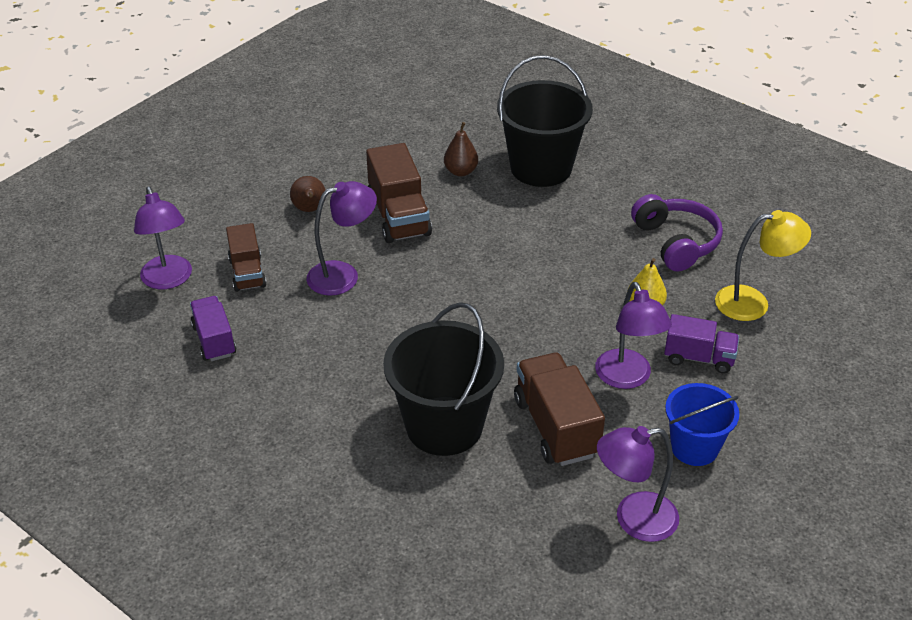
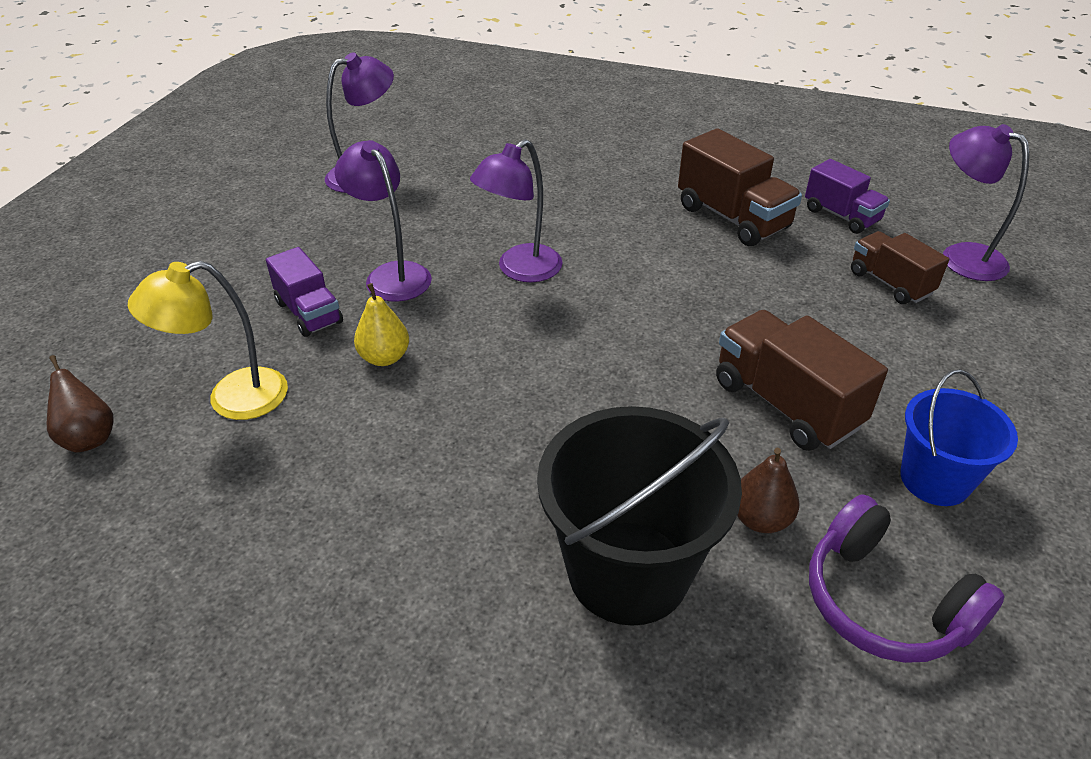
camera: 160 degrees right, 0 degrees up
(309, 209) = (914, 382): brown pear -> brown pear (89, 438)
(343, 275) = (781, 307): purple lamp -> purple lamp (520, 270)
(444, 426) = (562, 199): black bucket -> none
(556, 427) = (455, 219): brown truck -> brown truck (732, 218)
(676, 242) = (350, 470): purple headphones -> purple headphones (884, 602)
(694, 447) = (312, 232): blue bucket -> blue bucket (934, 480)
(699, 358) = (309, 312): purple truck -> purple truck turned 120 degrees counterclockwise

